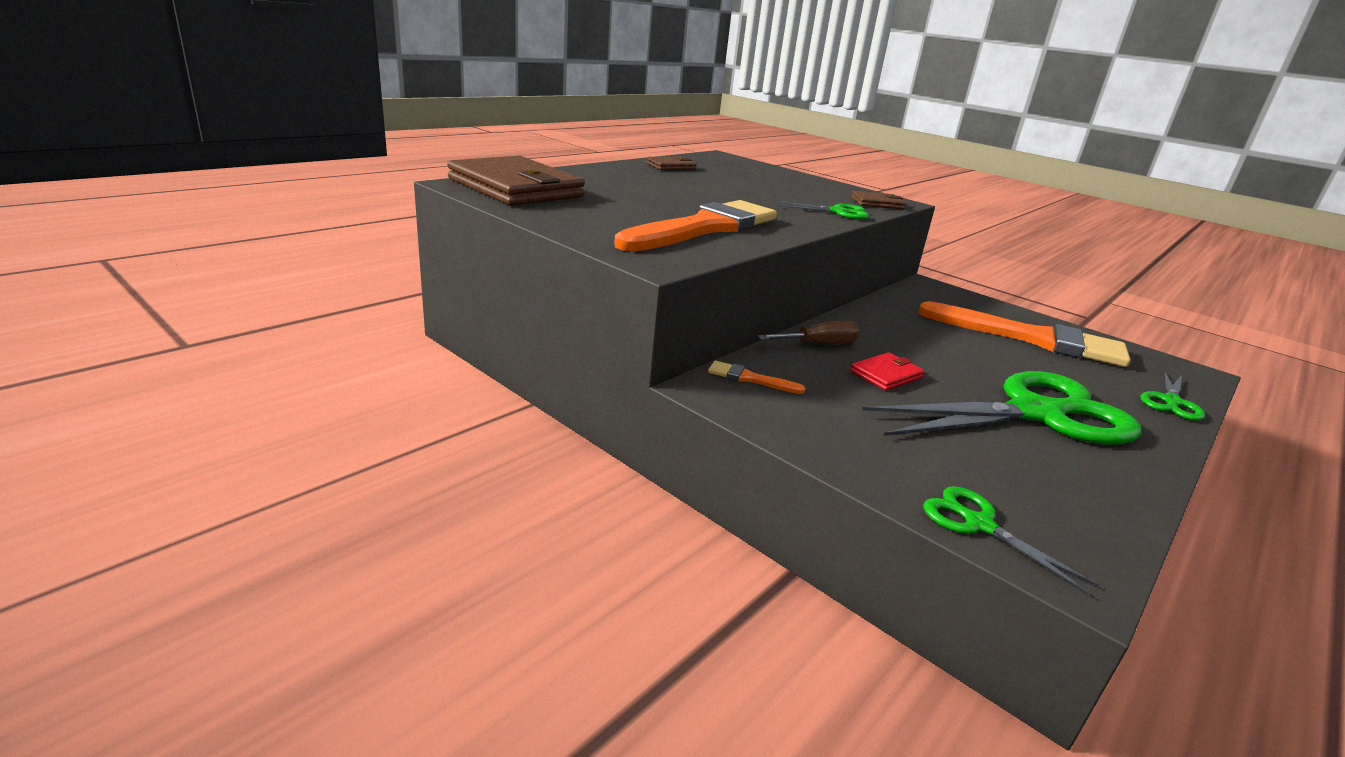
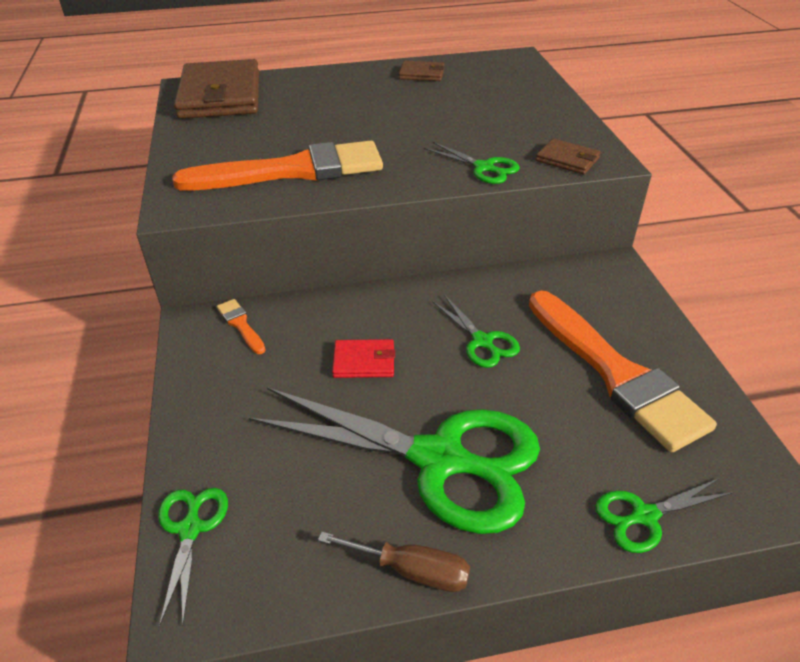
camera: 40 degrees right, 15 degrees up
(819, 345) = (356, 309): brown screwdriver -> brown screwdriver (412, 570)
(934, 342) = (482, 341): none -> green scissors

